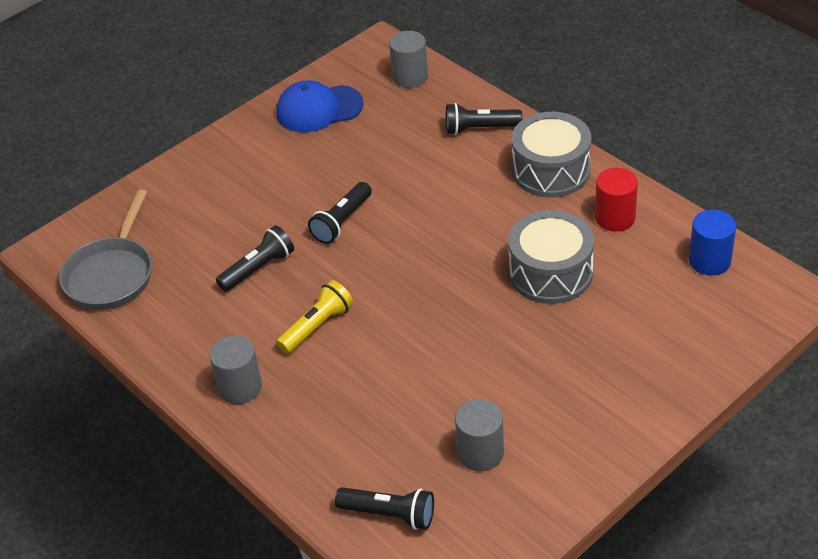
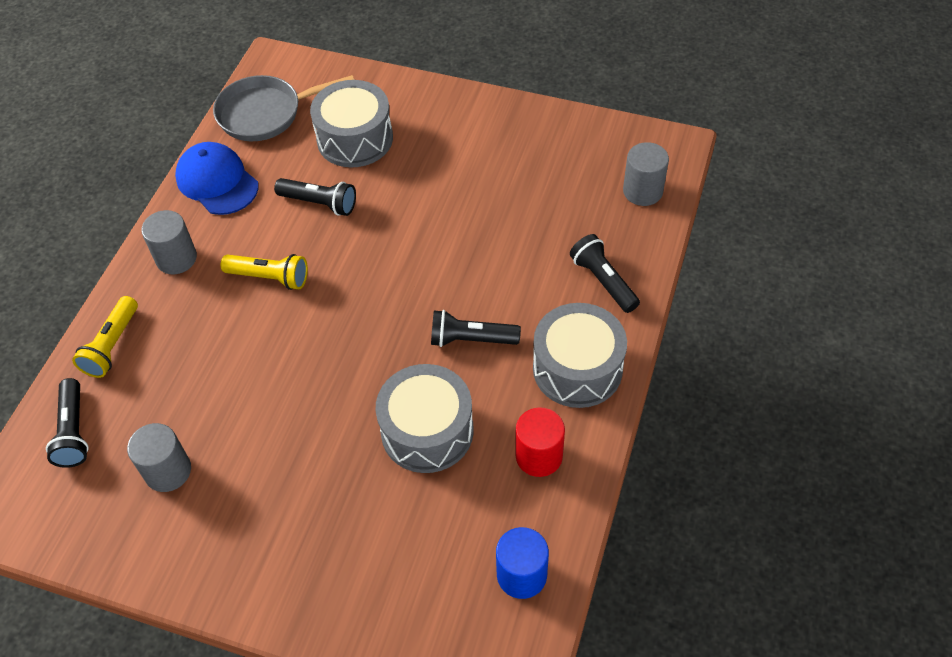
camera: 60 degrees right, 10 degrees up
(202, 223) = (355, 139): none -> grey drum
(308, 462) = (112, 345): none -> yellow flashlight
(319, 109) = (550, 145): blue cap -> blue cap (217, 181)
(342, 222) = (409, 233): black flashlight -> black flashlight (471, 339)

